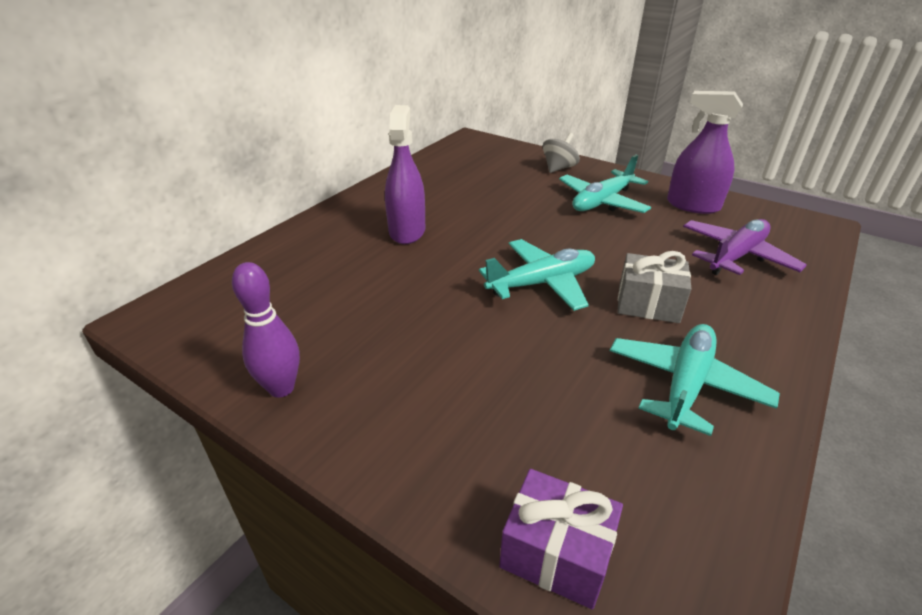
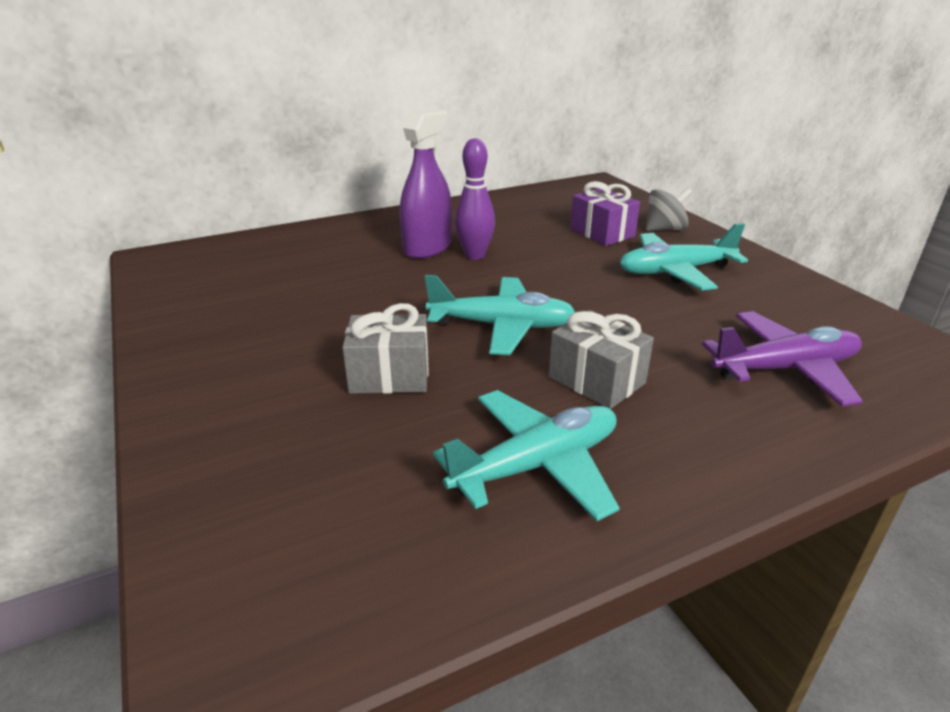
camera: 30 degrees right, 5 degrees down
(281, 388) = (180, 333): purple bowling pin -> purple bowling pin (474, 255)
(511, 355) = (389, 375): none -> grey gift
(556, 553) = (223, 539): purple gift -> purple gift (602, 233)
(693, 205) = (796, 303): purple spray bottle -> none

